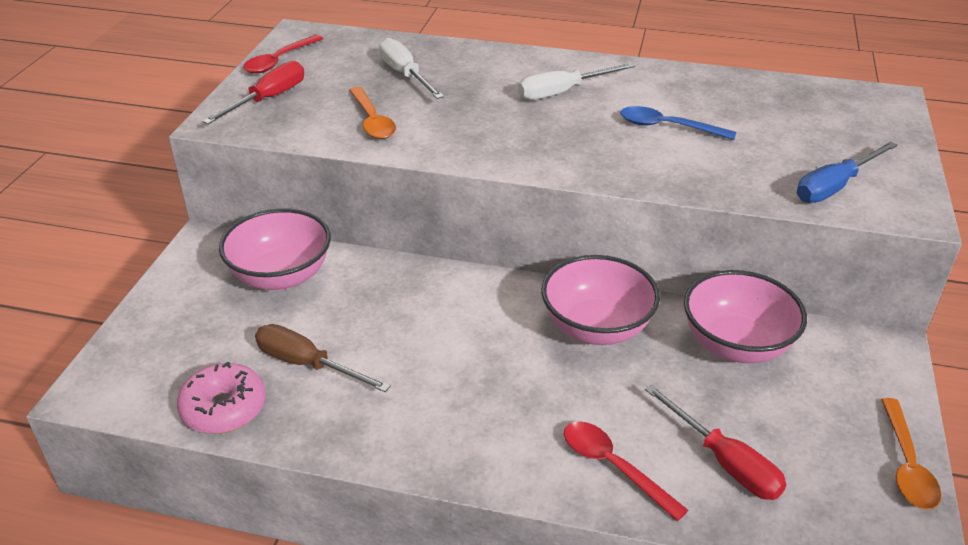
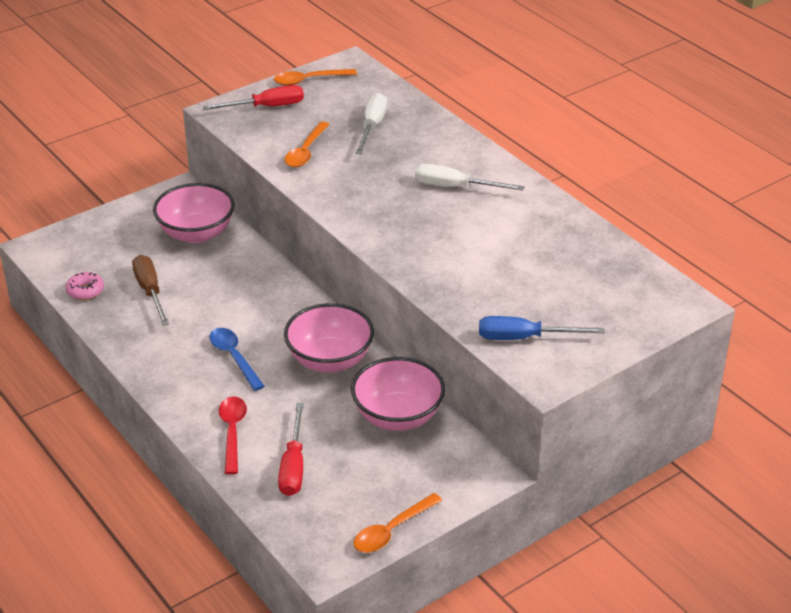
camera: 40 degrees right, 0 degrees up
(224, 408) = (85, 291): pink donut -> pink donut, size x0.66
(279, 61) = (308, 80): red spoon -> orange spoon
(667, 127) = (484, 245): blue spoon -> blue spoon (234, 357)

